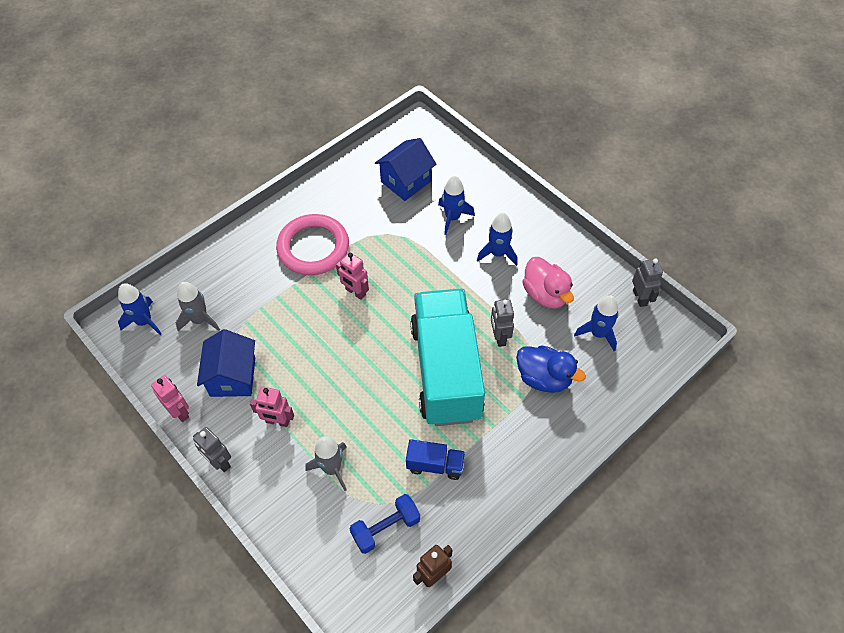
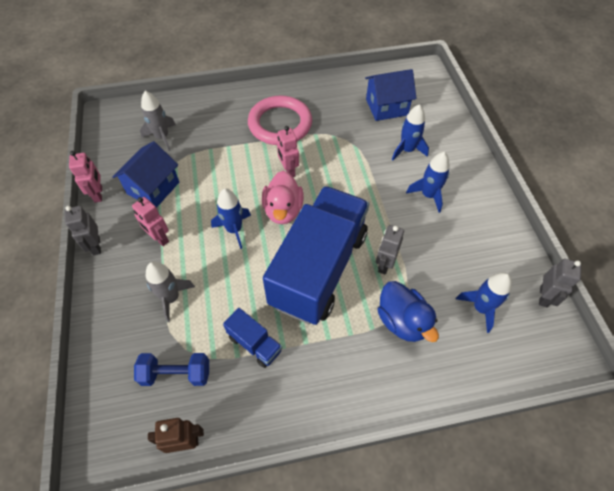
camera: 30 degrees right, 0 degrees up
(144, 321) = (125, 120): blue rocket -> blue rocket (234, 229)
(446, 371) = (319, 268): turquoise truck -> blue truck
(545, 294) = (450, 249): pink duck -> pink duck (283, 210)

